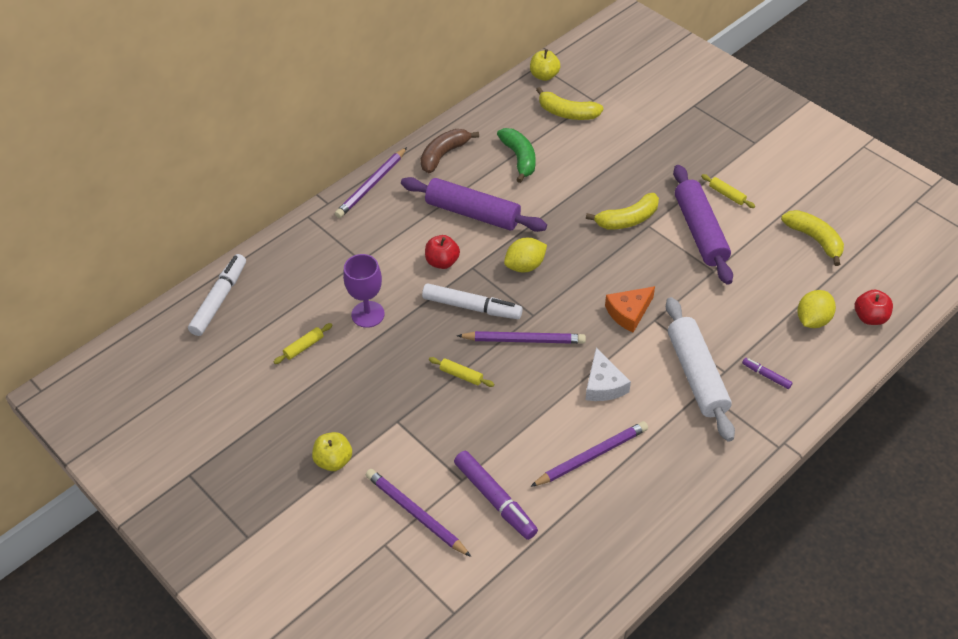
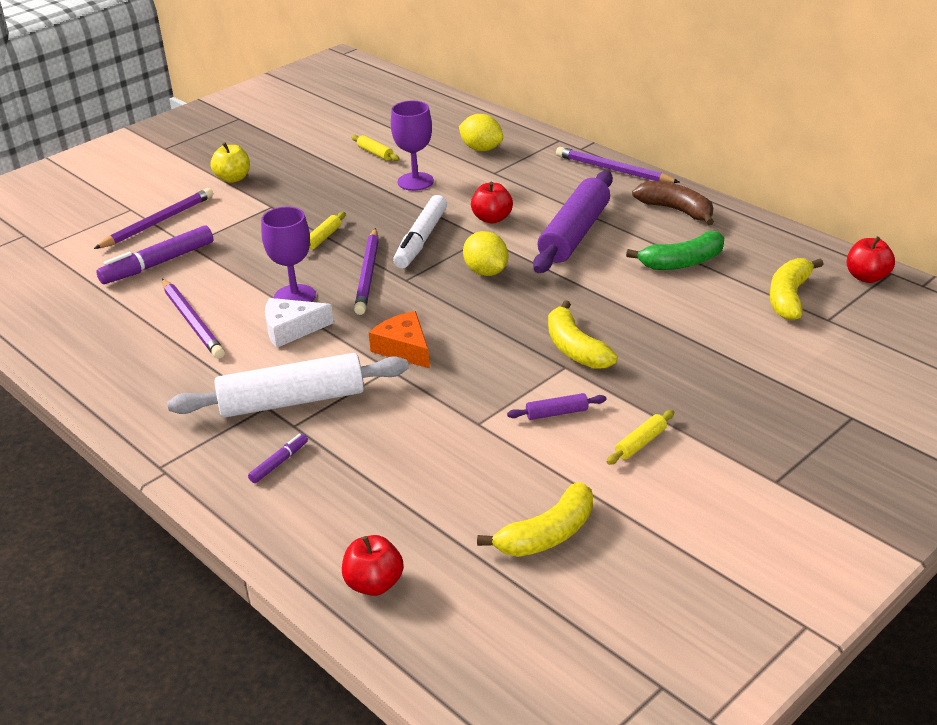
camera: 90 degrees right, 15 degrees down
(219, 299) = (440, 109): white marker -> none
(544, 76) = (867, 277): yellow apple -> red apple
(555, 387) = (295, 296): none -> purple goblet
(700, 231) = (557, 413): purple rolling pin -> purple rolling pin, size x0.41
(812, 320) = (375, 517): yellow lemon -> yellow lemon (481, 149)

